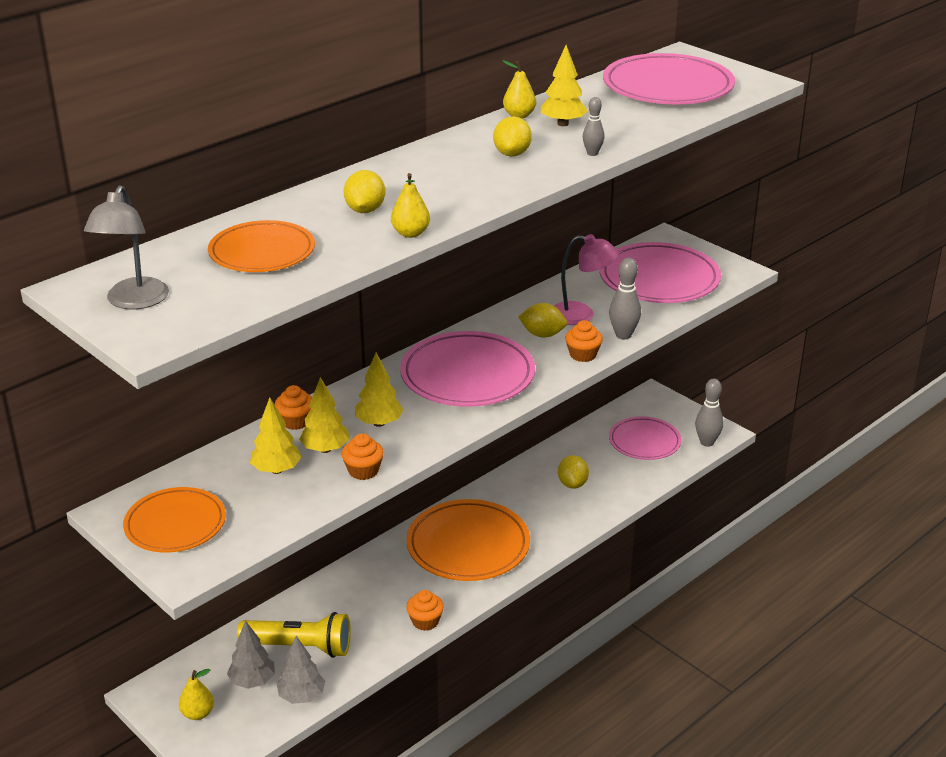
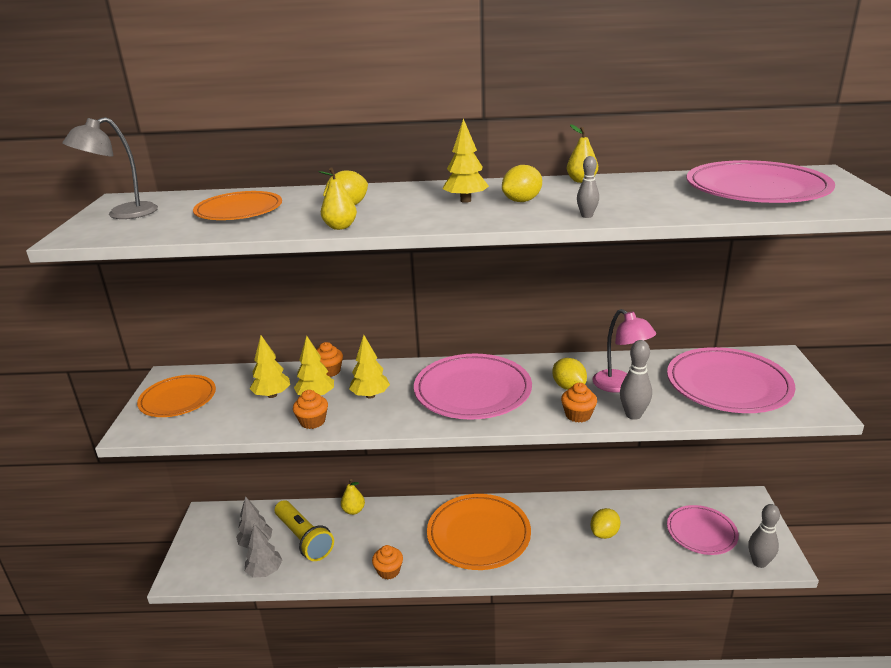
camera: 45 degrees right, 5 degrees down
(198, 713) = (209, 543): yellow pear -> yellow pear (353, 510)
(563, 124) = (605, 193): yellow tree -> yellow tree (466, 200)

